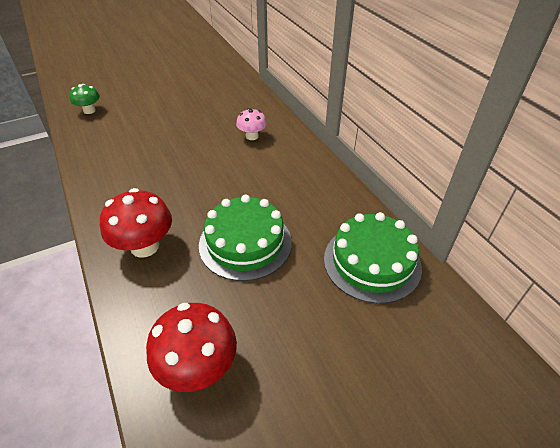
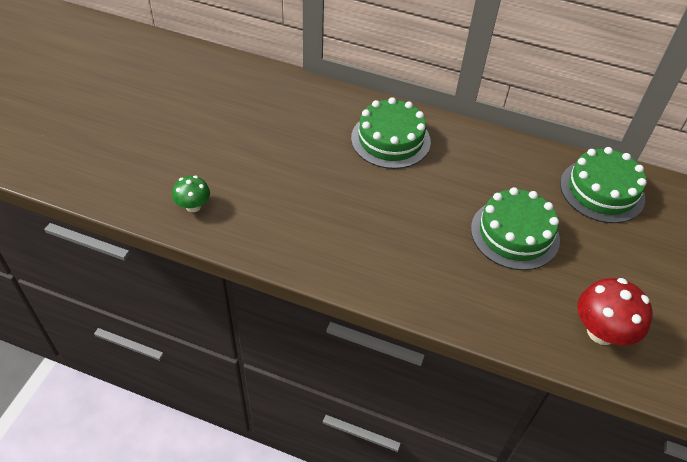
camera: 45 degrees left, 5 degrees up
(145, 246) = (454, 288): red mushroom -> none
(252, 136) = (390, 139): pink mushroom -> green cake

